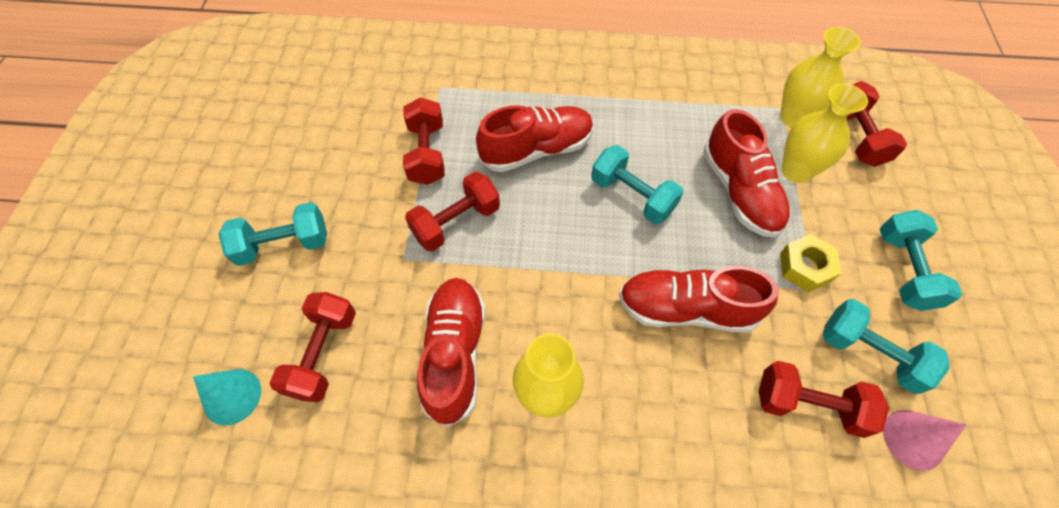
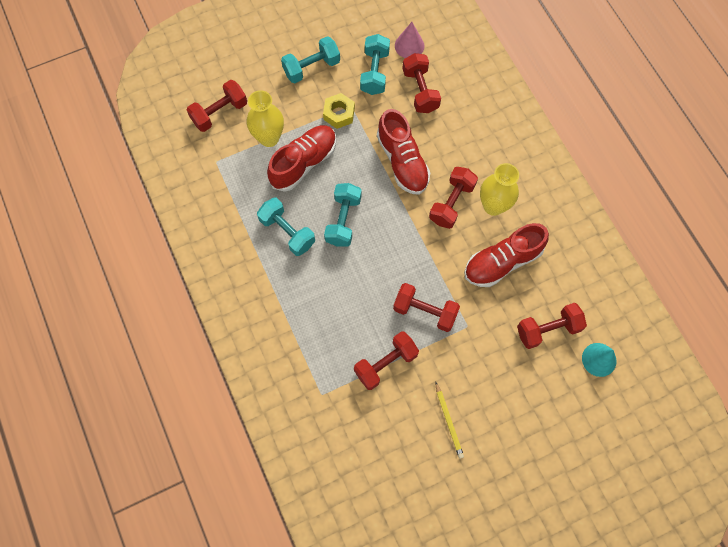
camera: 120 degrees left, 10 degrees up
(284, 245) = (505, 404): turquoise dumbbell -> turquoise dumbbell (287, 232)
(318, 180) = (449, 421): none -> yellow pencil
(536, 150) = (340, 295): red shoe -> none
(584, 338) = (451, 203): none -> red dumbbell
(793, 118) = (221, 152): yellow vase -> none

